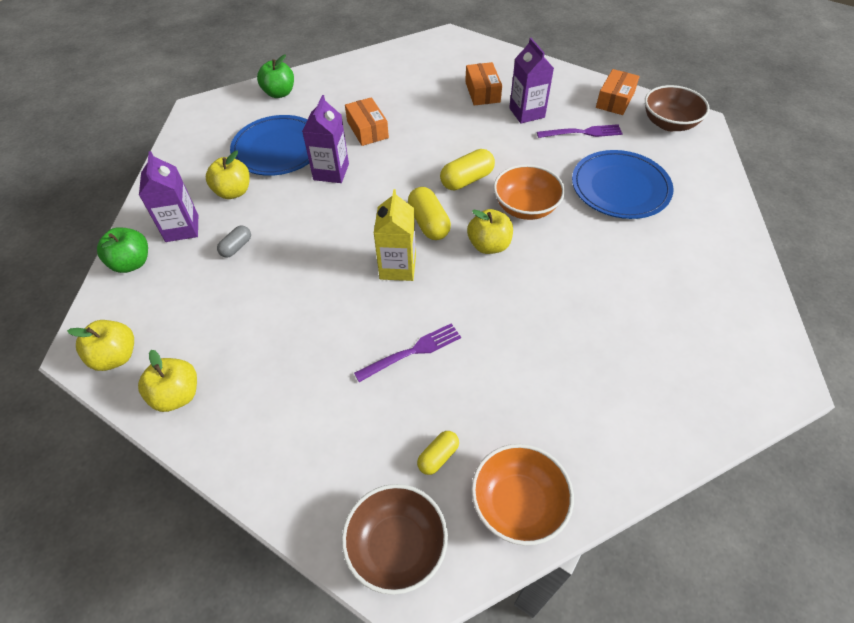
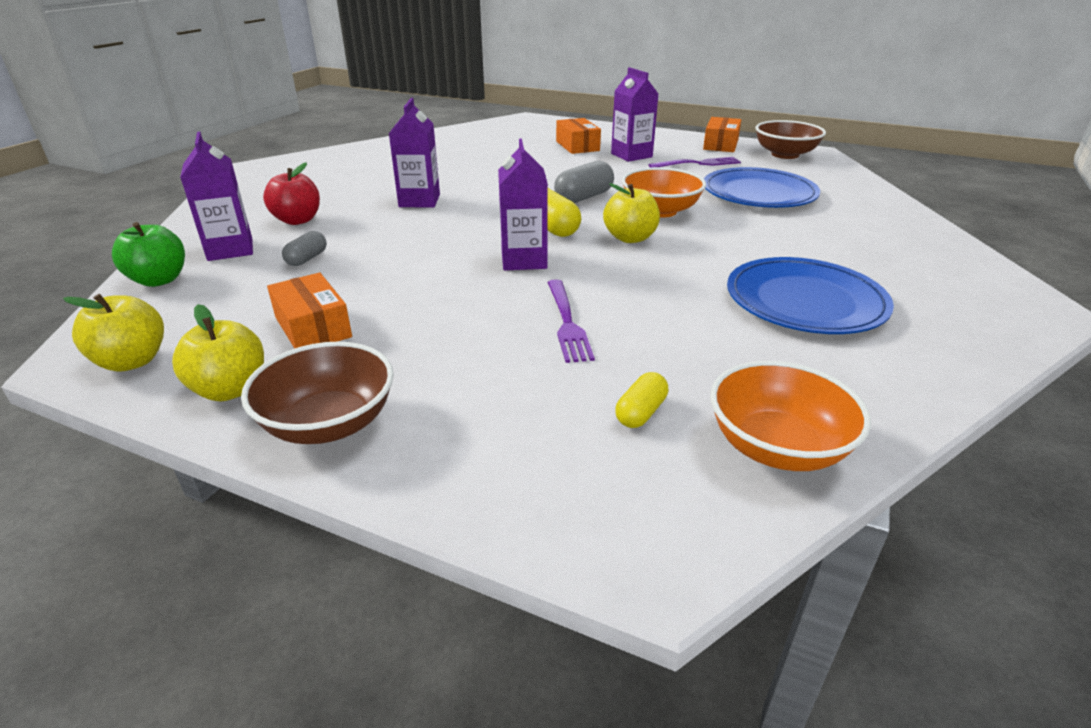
camera: 10 degrees left, 20 degrees down
(233, 192) = (297, 220): yellow apple -> red apple
(278, 149) = (350, 189): blue plate -> blue plate (805, 301)
(279, 93) = (345, 156): green apple -> none
(367, 129) = (455, 173): orange box -> orange box (313, 327)
(396, 546) = (615, 513): brown bowl -> brown bowl (329, 423)
(398, 267) = (524, 260): yellow carton -> purple carton
(412, 351) = (567, 323): purple fork -> purple fork turned 120 degrees clockwise
(467, 180) = (584, 197): yellow capsule -> grey capsule

